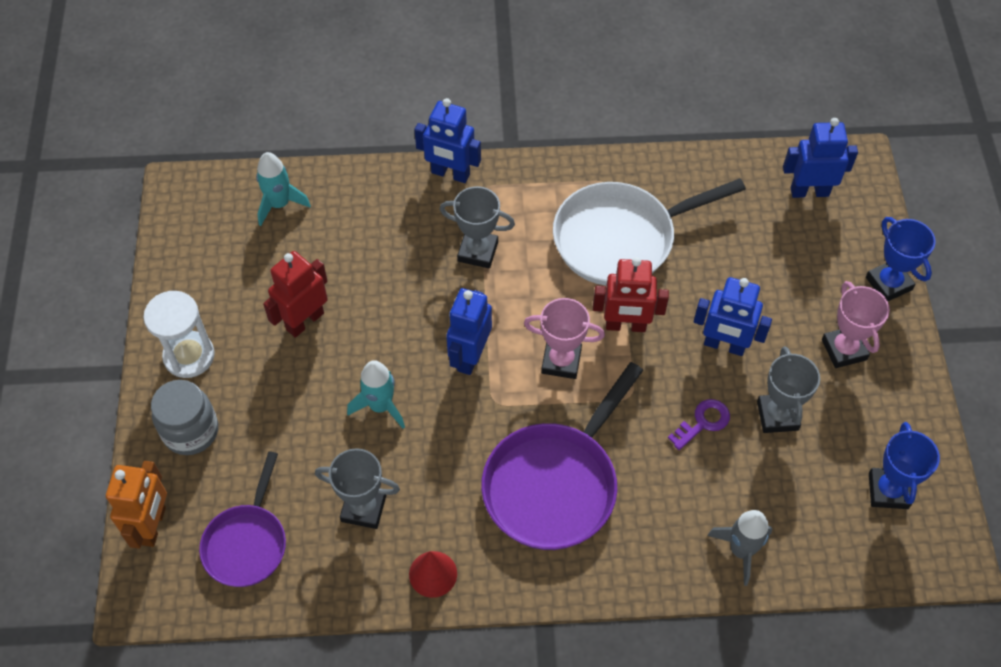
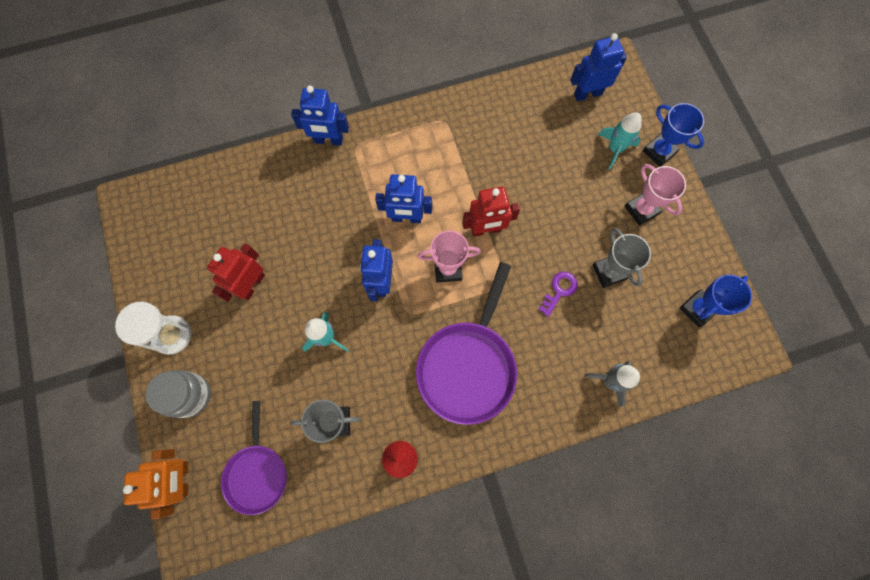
camera: 15 degrees left, 15 degrees up
(279, 204) = (207, 195): turquoise rocket -> turquoise rocket (615, 149)
(478, 252) = (365, 198): grey trophy -> none
(621, 238) = (465, 162): white pan -> none
(724, 345) = (559, 227): blue robot -> blue robot (406, 218)
(888, 491) = (697, 309): blue trophy -> blue trophy turned 60 degrees clockwise

